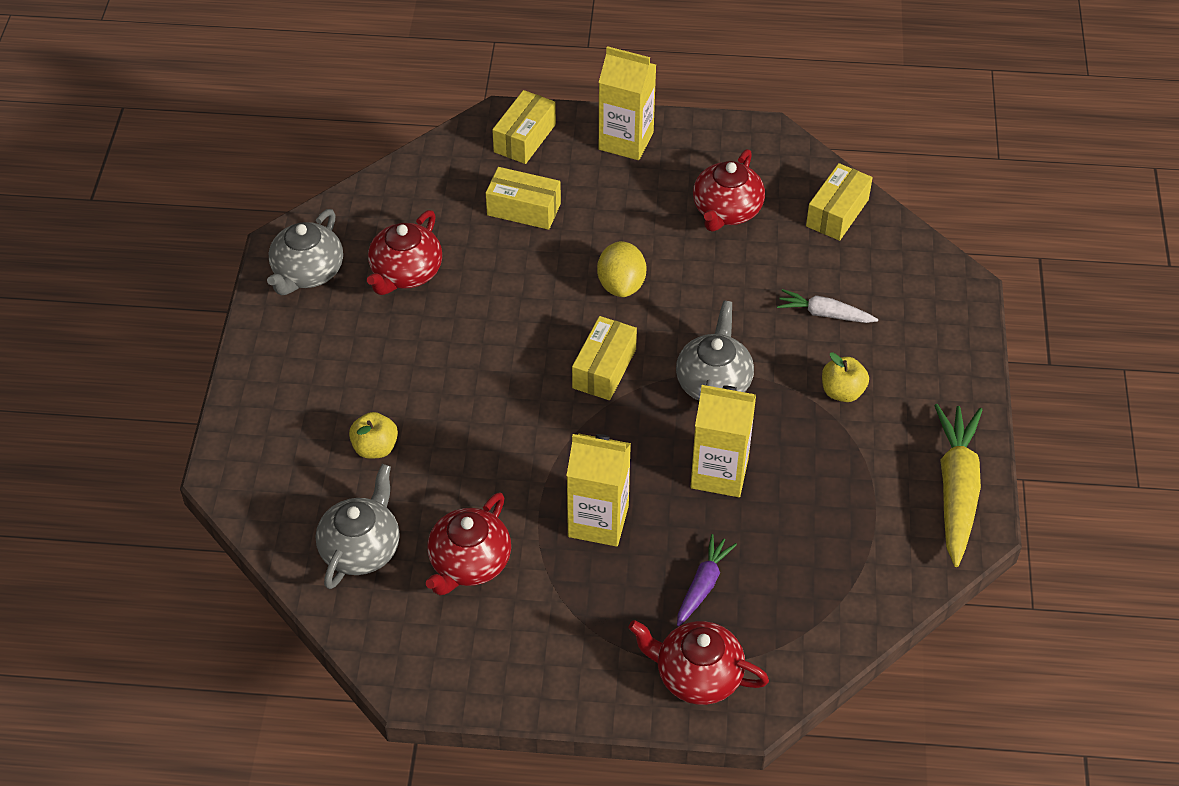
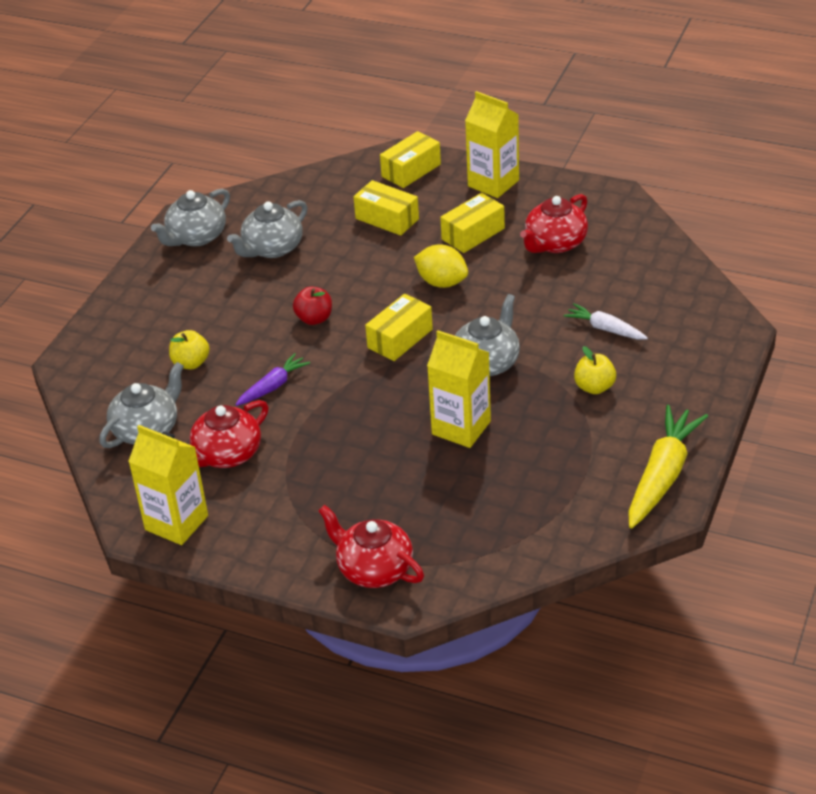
camera: 20 degrees right, 10 degrees down
(406, 273) = (272, 248): red teapot -> grey teapot
(495, 360) = (314, 319): none -> red apple
(598, 521) = (344, 444): yellow carton -> yellow carton (176, 523)
(621, 285) = (442, 282): yellow lemon -> yellow lemon turned 75 degrees counterclockwise
(703, 585) = (409, 505): purple carrot -> purple carrot (273, 386)
(837, 213) = (650, 258): yellow box -> yellow box (473, 234)

